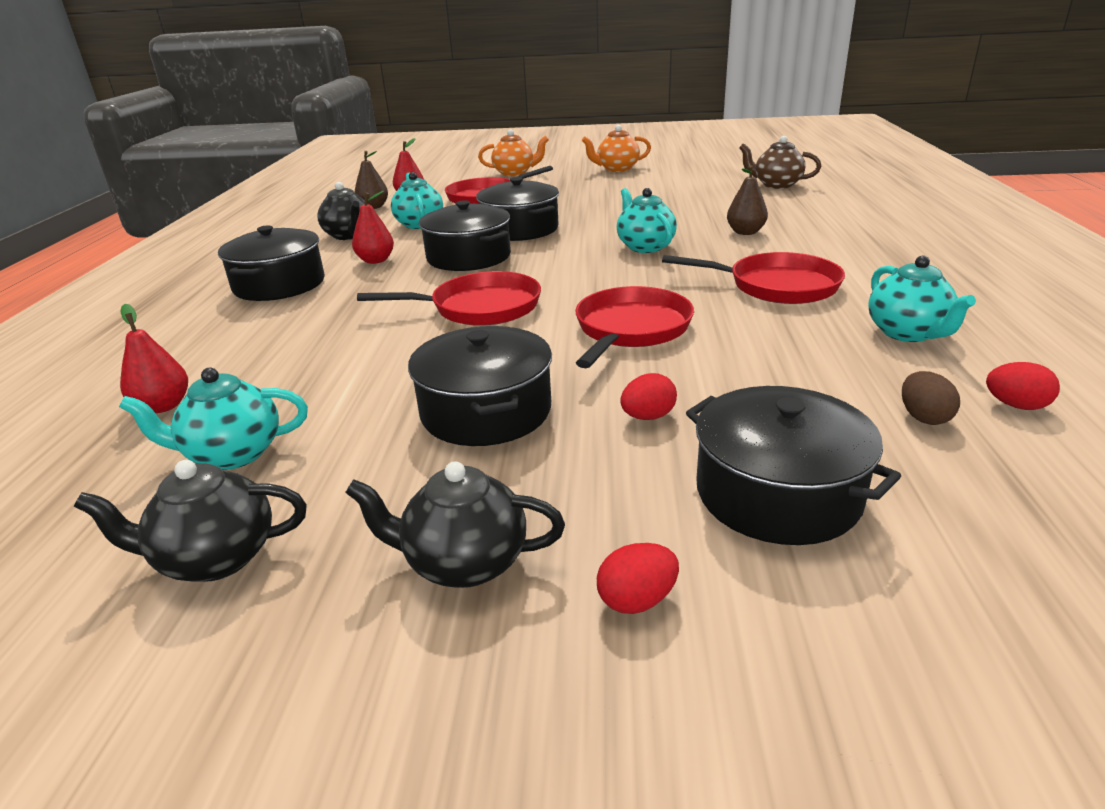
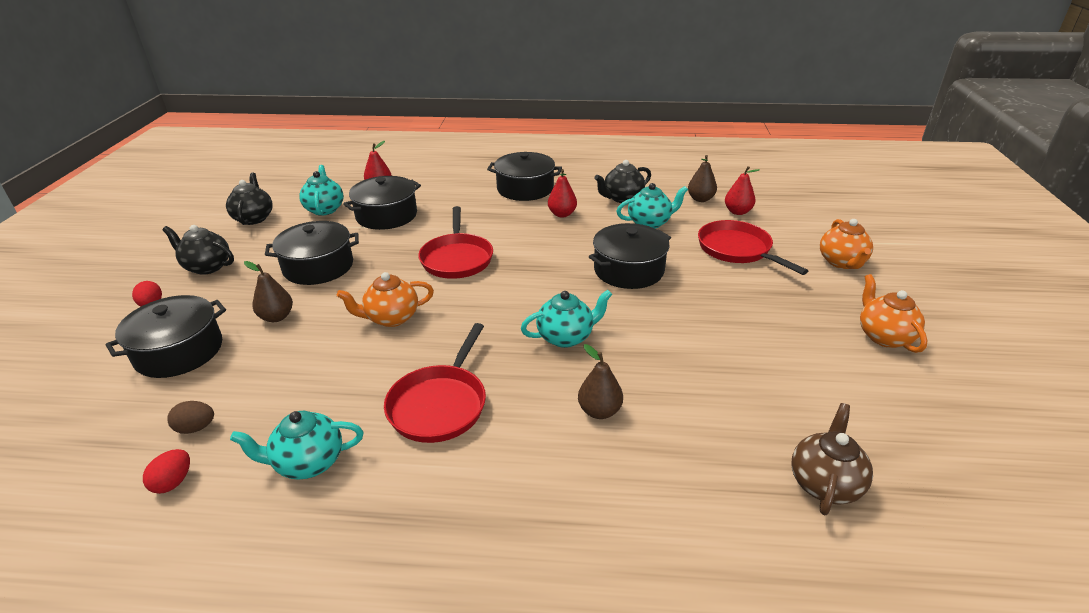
camera: 90 degrees right, 5 degrees up
(464, 562) = (207, 267): black teapot -> black teapot turned 75 degrees counterclockwise
(468, 257) = (560, 249): black pot -> black pot (386, 215)
(631, 329) = (391, 318): red pan -> orange teapot
(648, 417) = (277, 317): red egg -> brown pear

